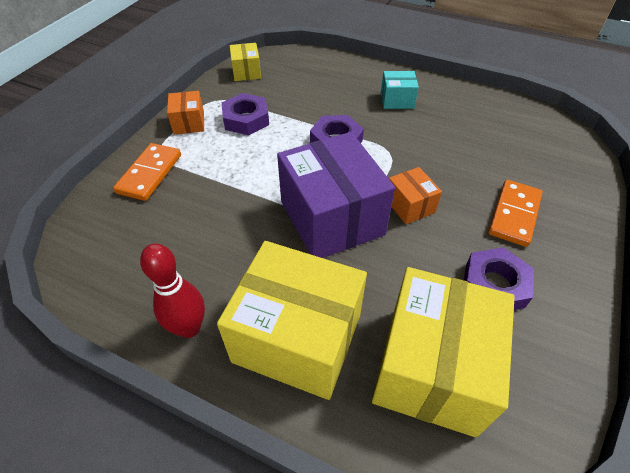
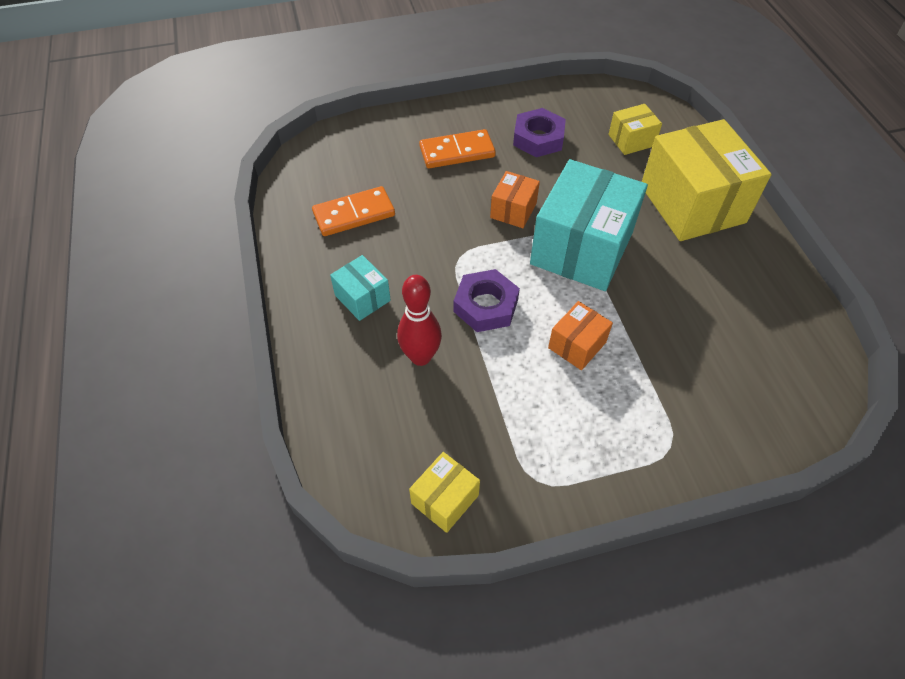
camera: 130 degrees left, 5 degrees up
(150, 174) = (700, 424): orange domino -> orange domino (354, 214)
(189, 123) = (601, 466): orange box -> orange box (577, 345)
(189, 328) = (760, 260): red bowling pin -> red bowling pin (421, 357)
(246, 119) = (535, 412): purple nut -> none
(332, 218) = (581, 248): purple box -> turquoise box
(431, 368) = (631, 140): yellow box -> yellow box, size x0.47

